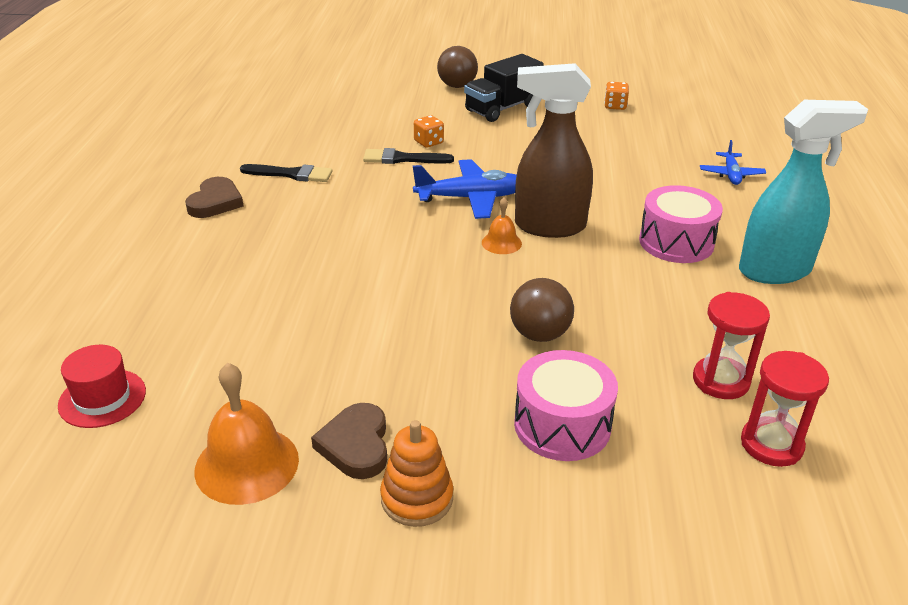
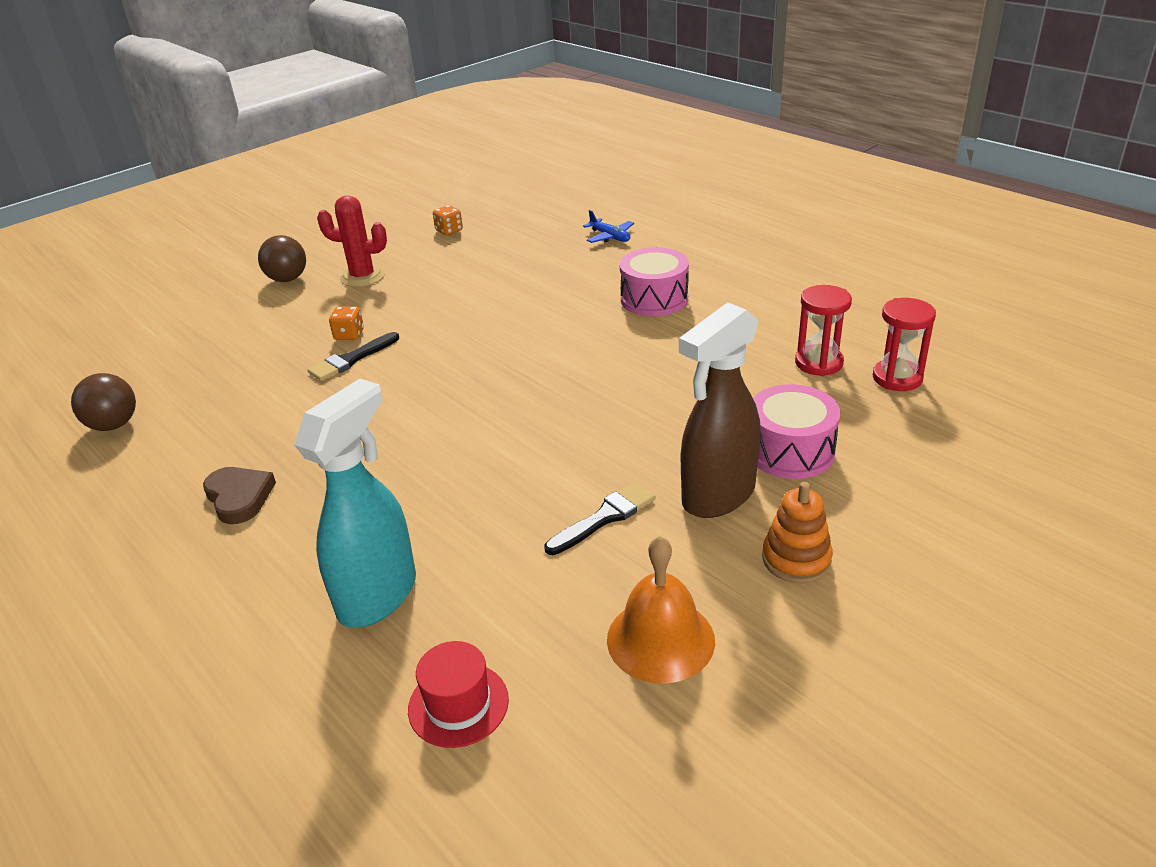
camera: 45 degrees left, 0 degrees up
(291, 174) = (270, 430): black brush -> black brush (605, 517)
(356, 445) = (703, 564): brown heart -> none
(470, 198) = (465, 355): blue plane -> none
(501, 243) = (546, 370): orange bell -> none
(502, 108) = (362, 277): black truck -> red cactus
(539, 334) = (681, 410): brown ball -> brown ball (114, 425)
(549, 226) = (558, 339): brown spray bottle -> brown spray bottle (717, 496)
(775, 271) = (736, 281): turquoise spray bottle -> turquoise spray bottle (378, 595)

